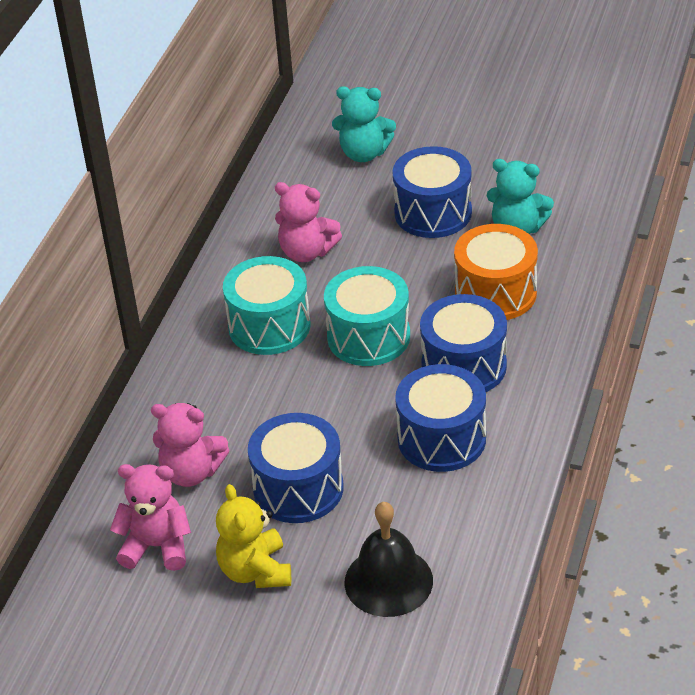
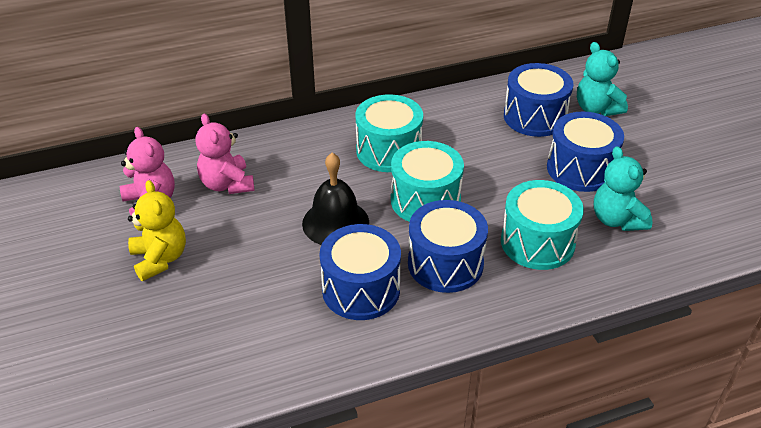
camera: 50 degrees right, 0 degrees up
(255, 571) = (160, 259): yellow teddy bear -> yellow teddy bear turned 120 degrees clockwise
(298, 488) = (251, 240): blue drum -> blue drum (534, 117)
(306, 252) = (474, 132): pink teddy bear -> none
(388, 581) = (196, 333): black bell -> black bell (335, 222)
(495, 293) = (537, 242): orange drum -> turquoise drum

